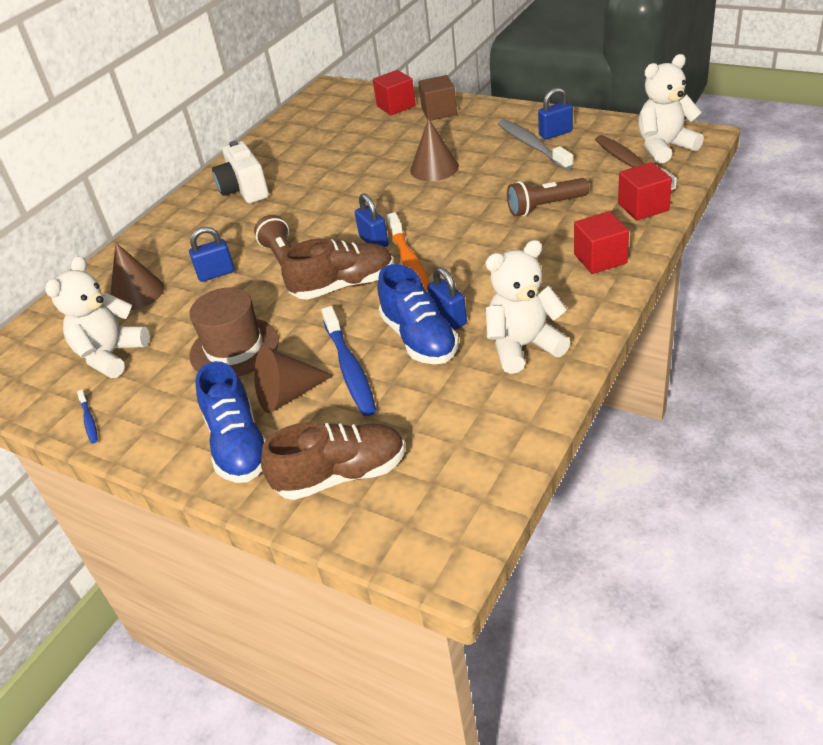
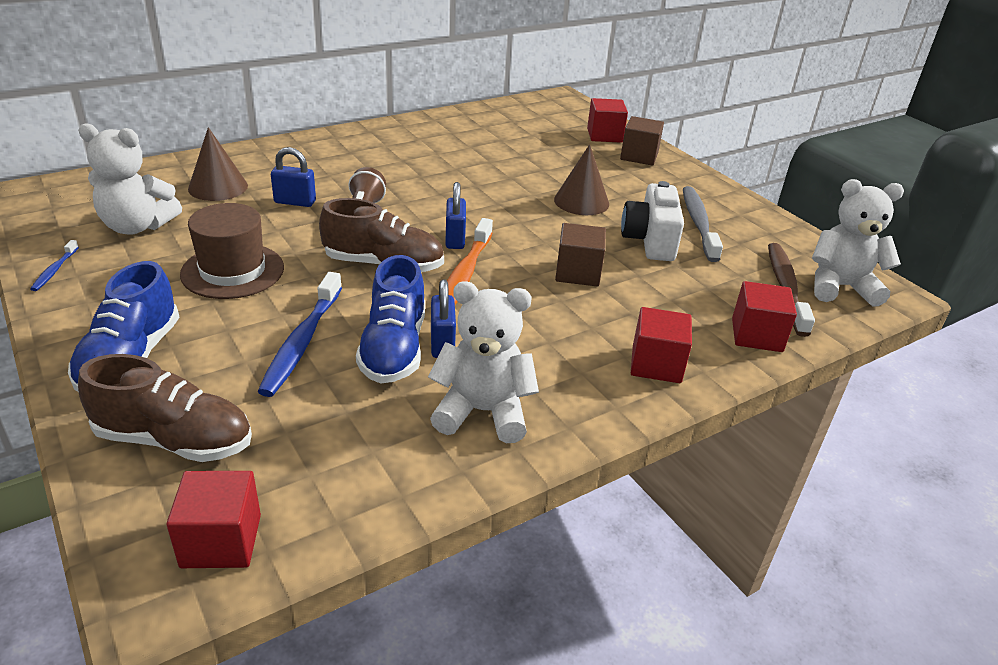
camera: 20 degrees right, 5 degrees down
(111, 355) = (137, 226): white teddy bear -> white teddy bear turned 135 degrees counterclockwise
(244, 190) = (398, 146): white camera -> white camera (650, 241)
(288, 395) = (223, 336): brown cone -> none
(448, 511) = (221, 541): none -> red cube
(487, 222) = (578, 273): none -> brown cube
(545, 207) = (652, 285): brown flashlight -> none
(555, 133) = (734, 223): blue padlock -> none

